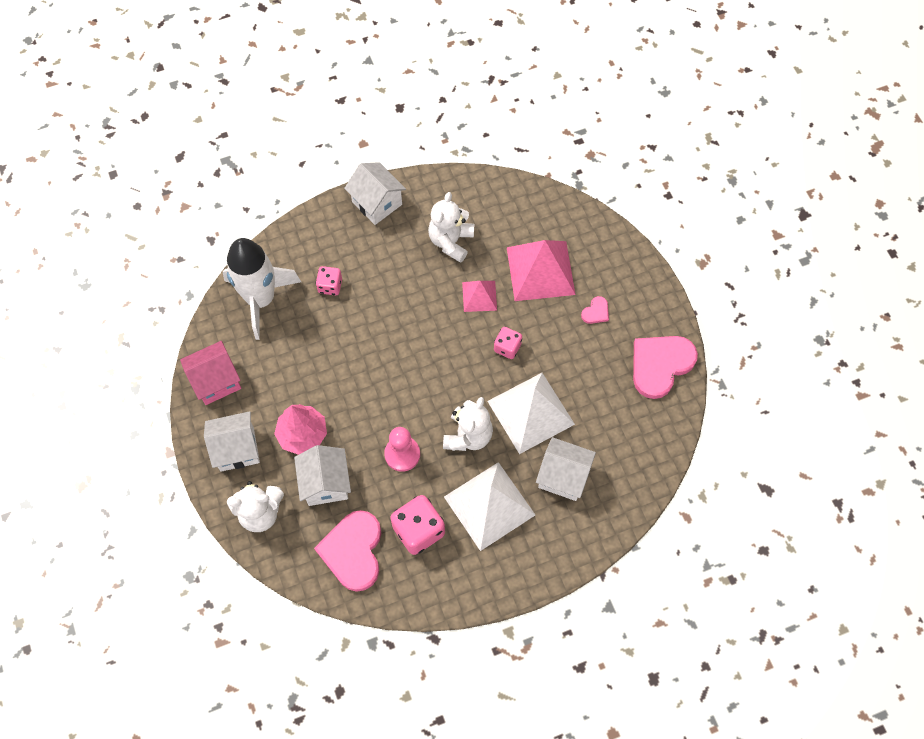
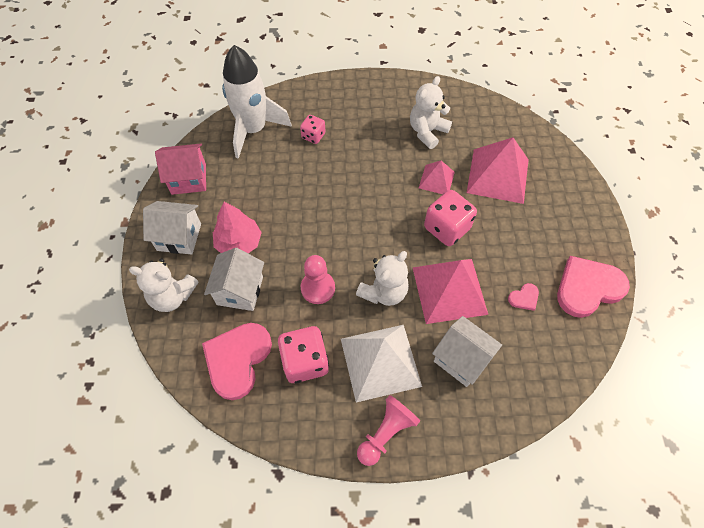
camera: 20 degrees right, 5 degrees down
(377, 203) = (377, 88): white house -> none
(507, 347) = (446, 228): pink dice -> pink dice, size x1.73
(517, 568) = (386, 433): none -> pink pawn
(531, 412) = (449, 290): white pyramid -> pink pyramid
(596, 312) = (538, 223): pink heart -> pink heart (524, 298)

